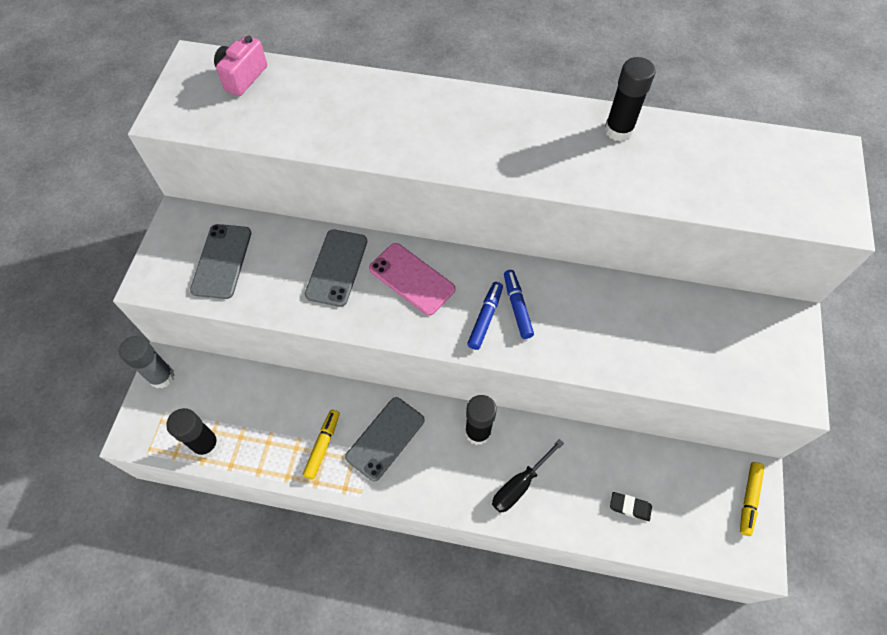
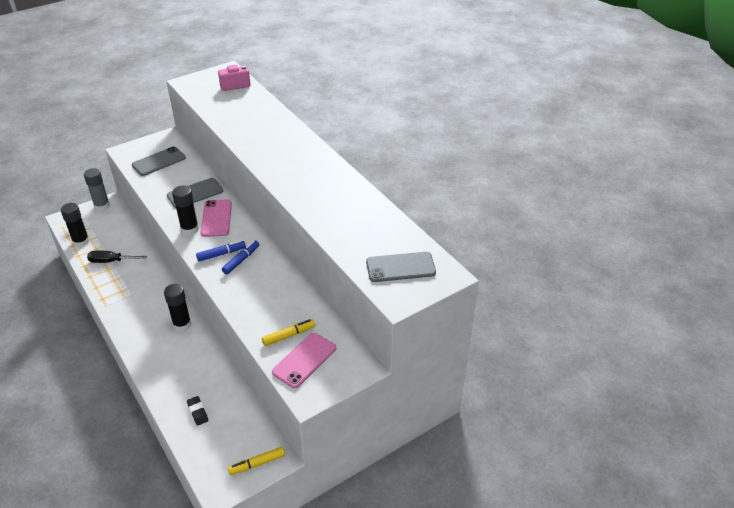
camera: 45 degrees right, 20 degrees down
(322, 445) = (118, 277): yellow marker -> yellow marker (289, 335)
(385, 438) = (143, 294): grey phone -> grey phone (400, 267)
(520, 484) = (167, 359): black screwdriver -> black screwdriver (111, 261)
(618, 130) = (354, 196): black glue stick -> black glue stick (189, 229)
(740, 361) = (304, 360): none -> pink phone

